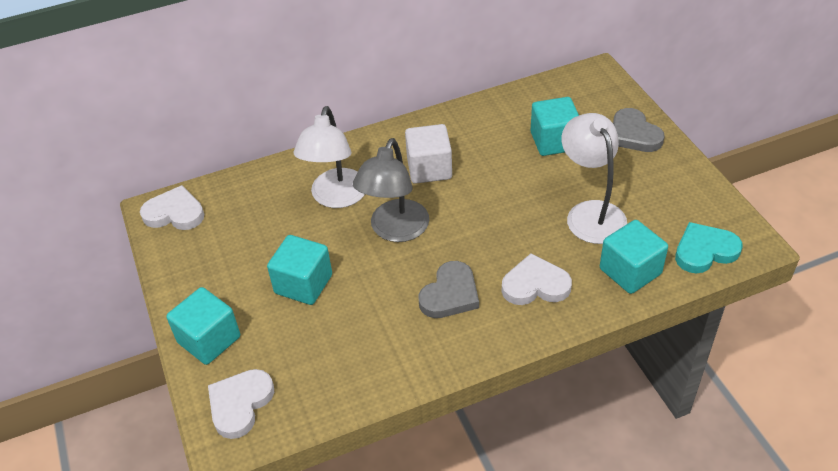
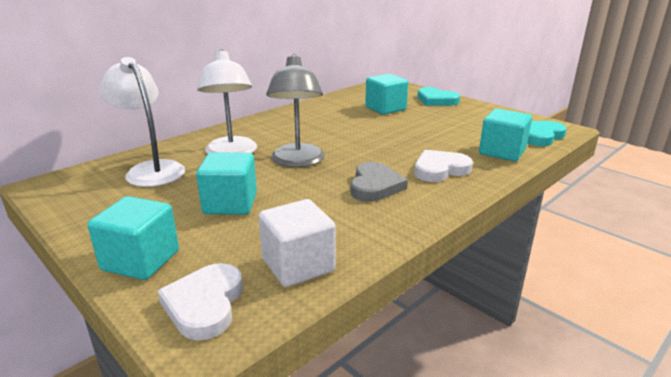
camera: 25 degrees left, 20 degrees down
(175, 213) = (67, 184): white heart -> none
(429, 169) = (302, 130): white cube -> white cube (298, 265)
(590, 213) = (444, 132): white lamp -> white lamp (150, 170)
(634, 134) = (436, 100): grey heart -> turquoise heart

